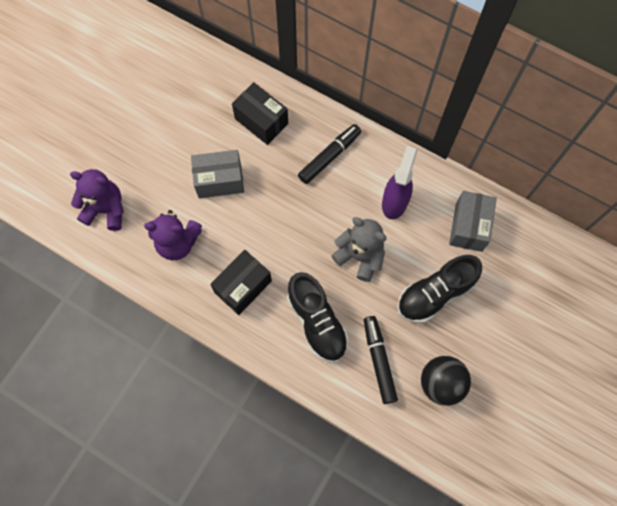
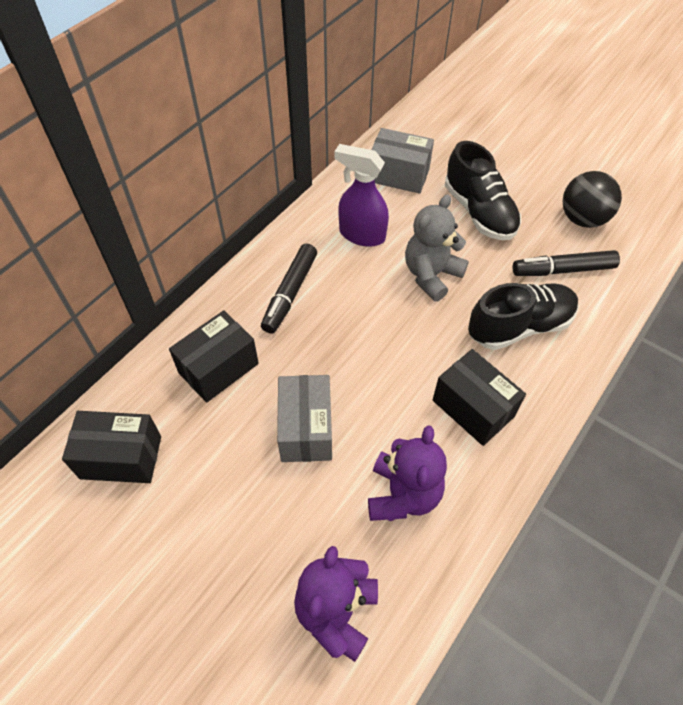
camera: 85 degrees left, 15 degrees down
(194, 79) = (121, 457): none -> black box
(329, 157) = (290, 293): black marker -> black marker turned 120 degrees counterclockwise

